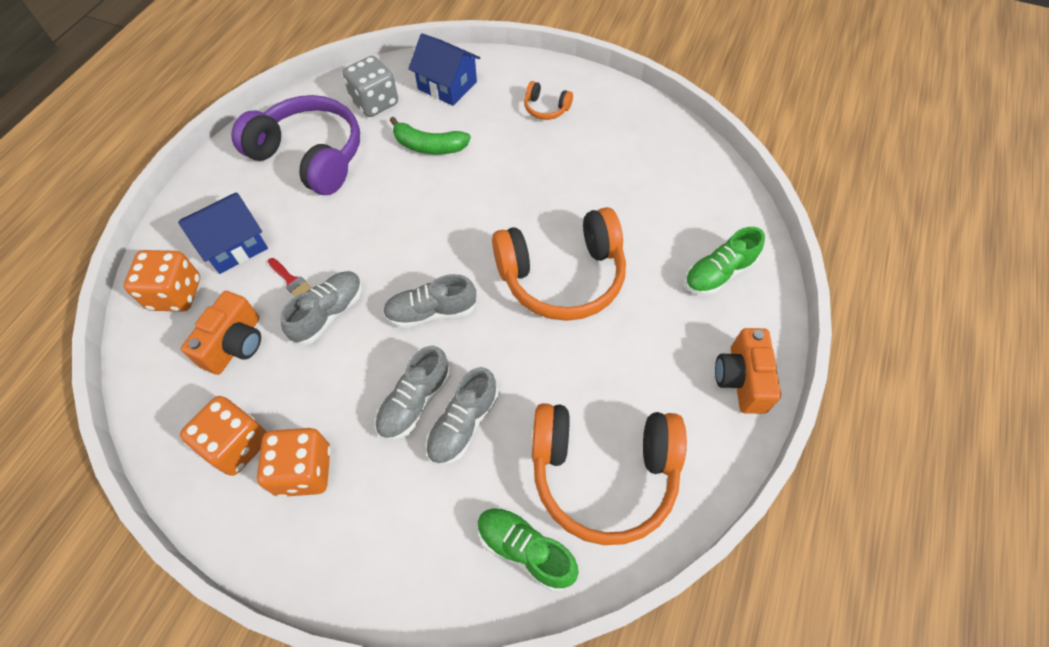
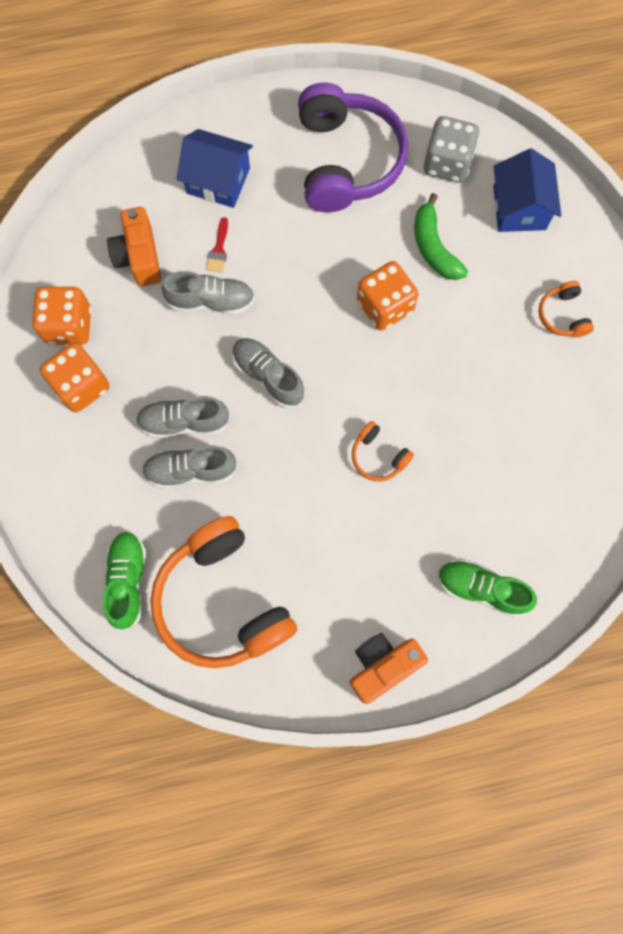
camera: 55 degrees right, 15 degrees up
(176, 294) = (148, 178): orange dice -> orange dice (385, 306)
(236, 344) = (139, 257): orange camera -> orange camera turned 90 degrees clockwise
(562, 276) = (378, 456): orange headphones -> orange headphones, size x0.44

